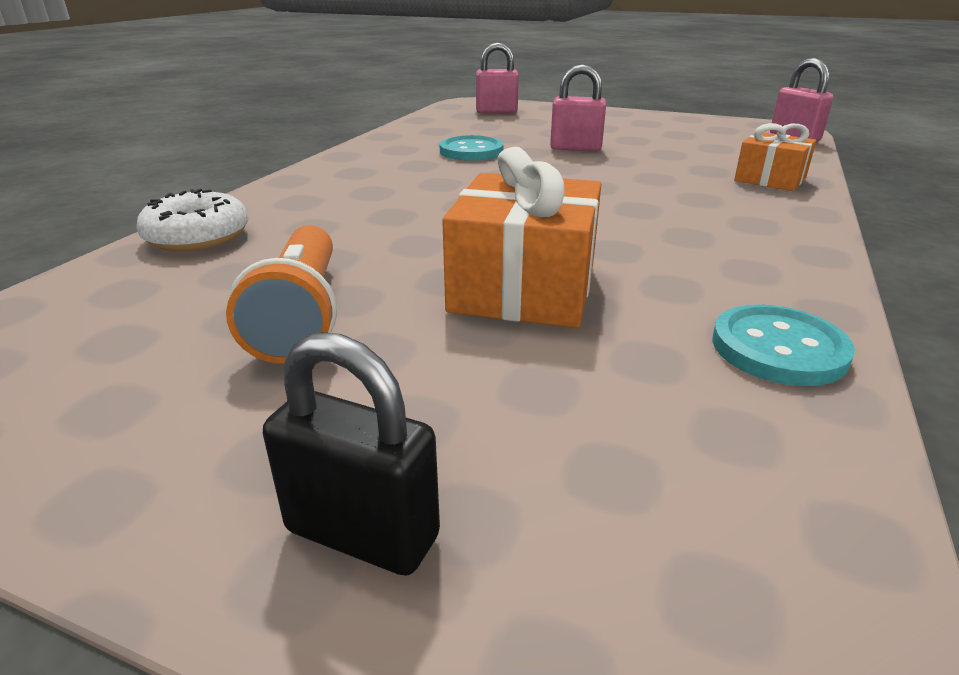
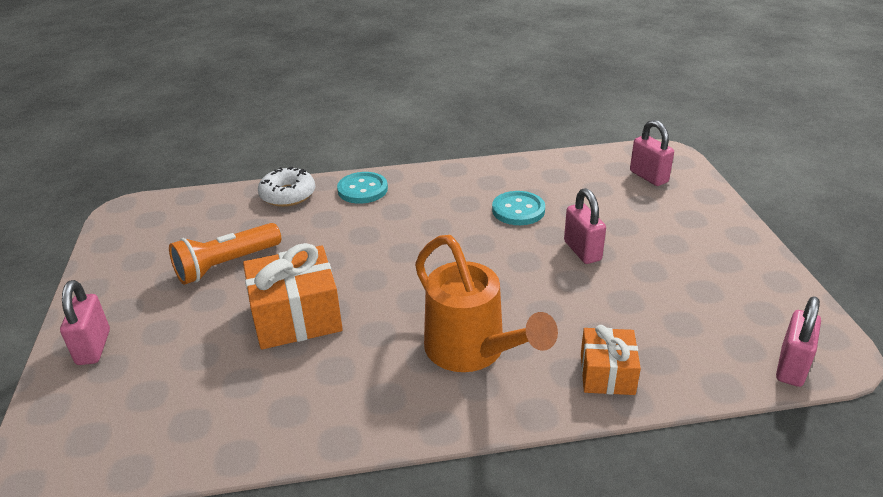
camera: 60 degrees right, 5 degrees up
(362, 533) = (93, 347): black padlock -> pink padlock
(695, 214) = (472, 351): none -> orange watering can
(778, 348) = (278, 426): turquoise button -> turquoise button (362, 189)

